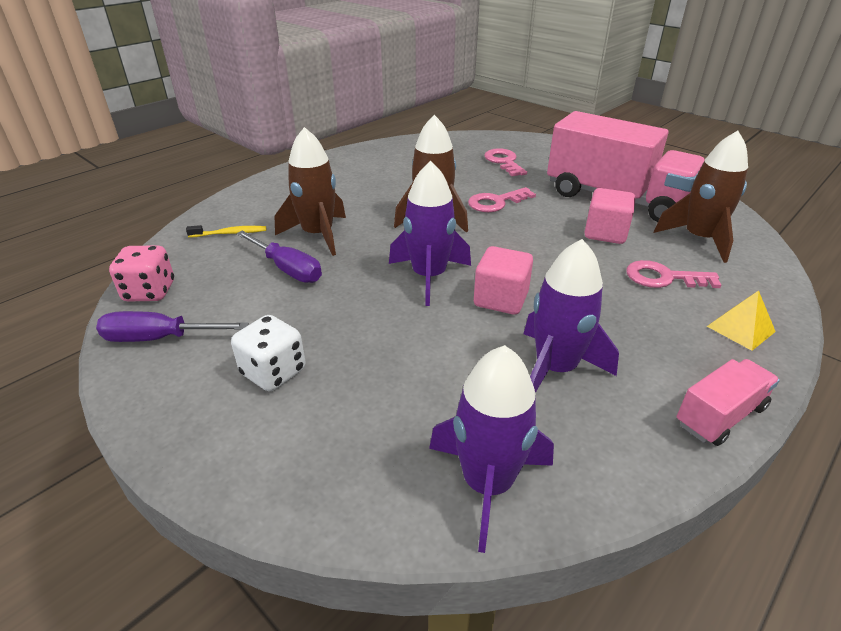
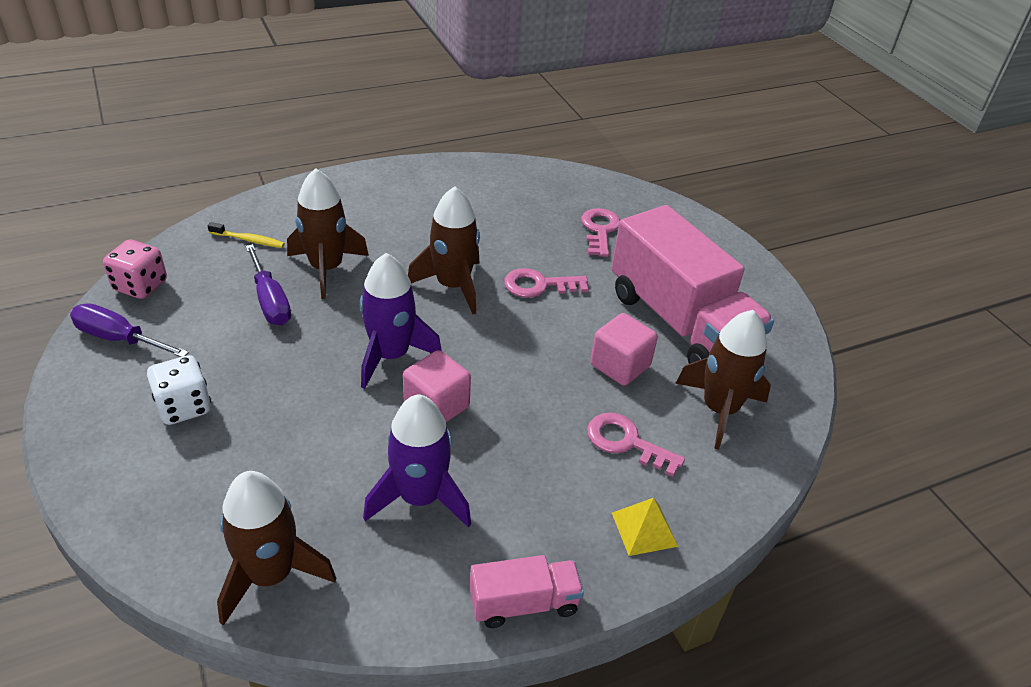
camera: 20 degrees right, 5 degrees up
(488, 484) = (271, 575): purple rocket -> brown rocket

